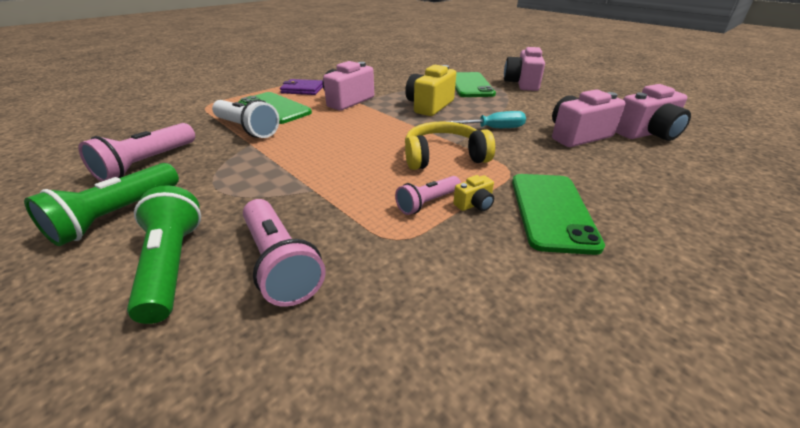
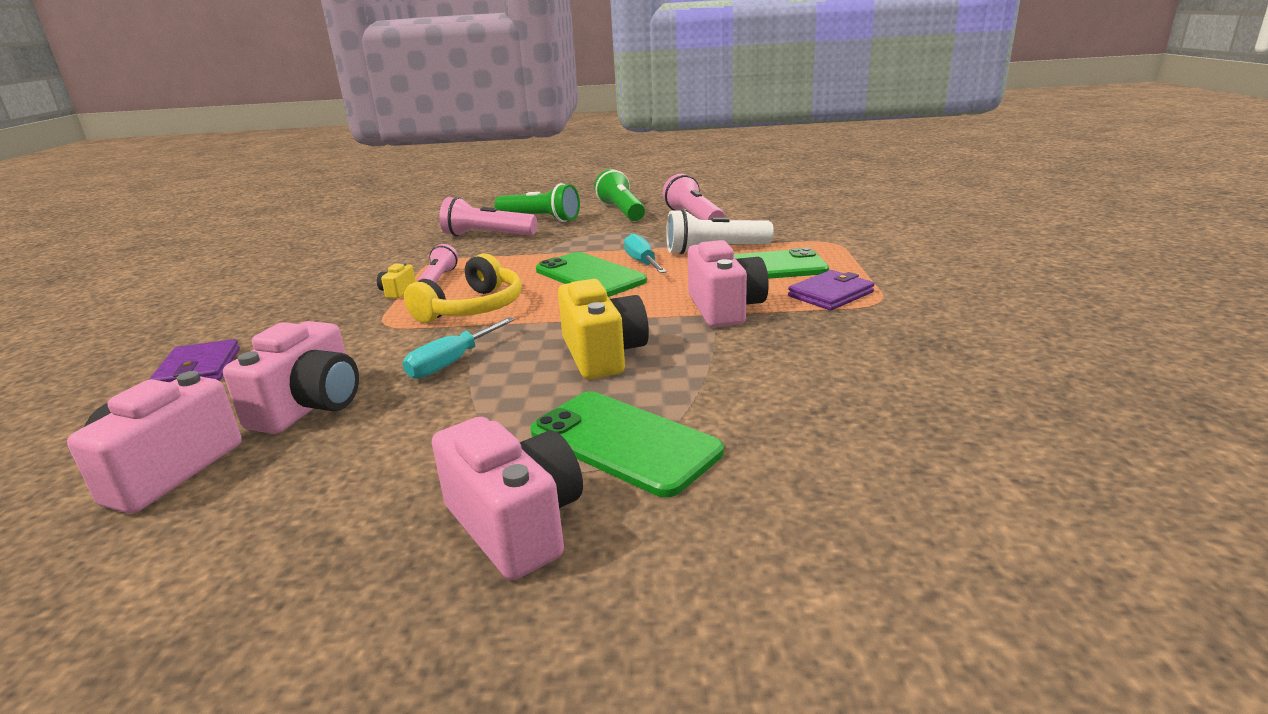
camera: 135 degrees right, 10 degrees down
(297, 140) = (642, 263): none -> turquoise screwdriver
(552, 211) = (323, 312): green phone -> green phone (589, 276)
(658, 192) = (198, 369): none -> purple wallet

